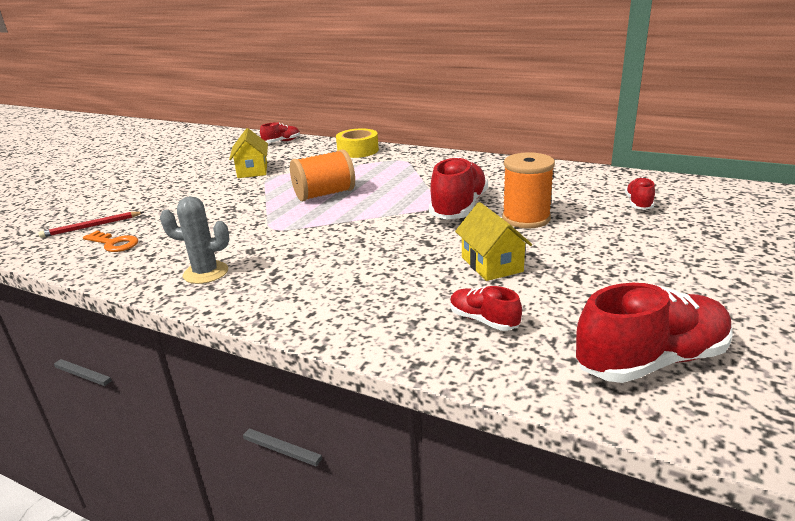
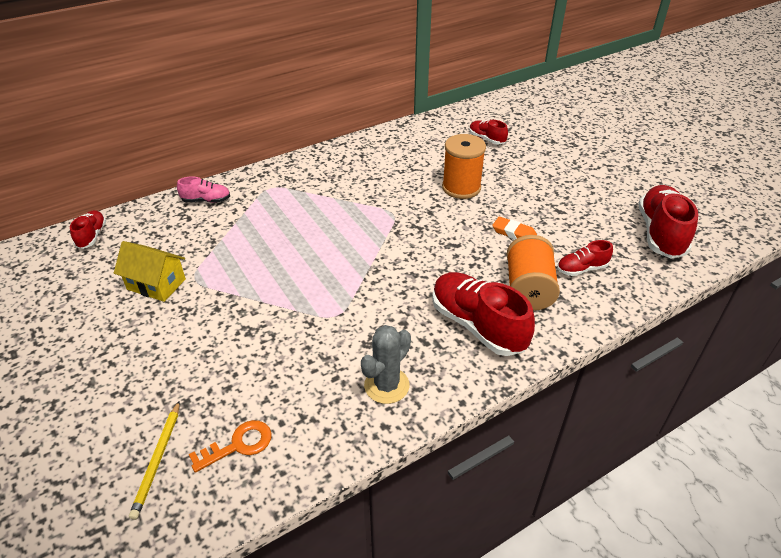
camera: 60 degrees left, 15 degrees up
(91, 226) = (158, 460): red pencil -> yellow pencil
(324, 194) = (293, 259): orange spool -> orange spool (528, 289)
(358, 151) = (206, 200): yellow tape -> pink shoe
(459, 208) = (410, 205): red shoe -> red shoe (477, 325)
(491, 264) = (514, 233): yellow house -> orange eraser

